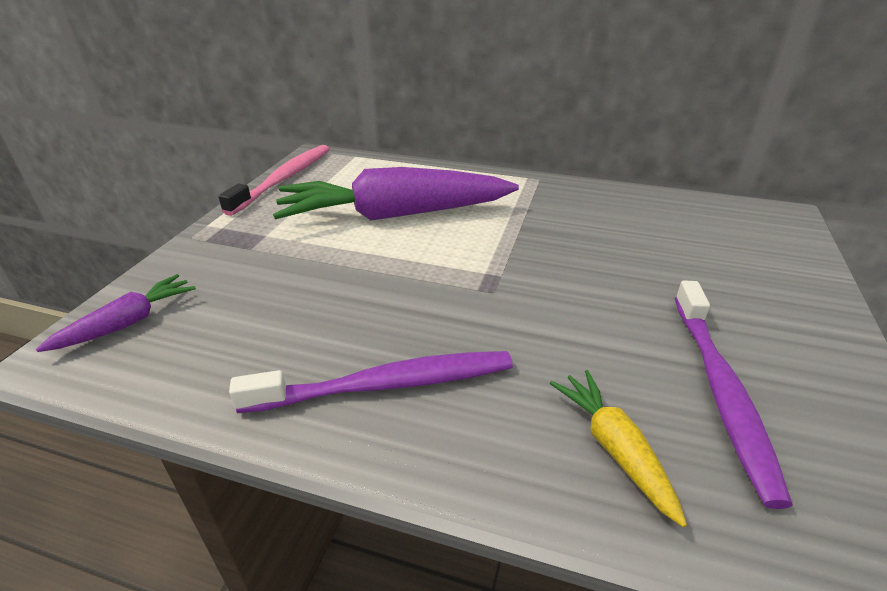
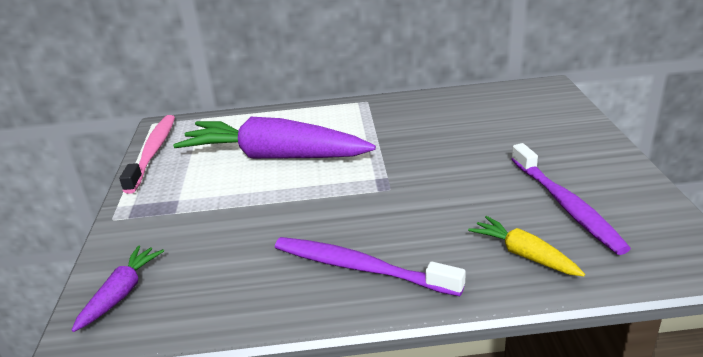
camera: 20 degrees left, 5 degrees down
(386, 385) = (360, 268): purple toothbrush -> purple toothbrush turned 120 degrees counterclockwise
(393, 215) = (273, 156): purple carrot -> purple carrot turned 45 degrees clockwise

